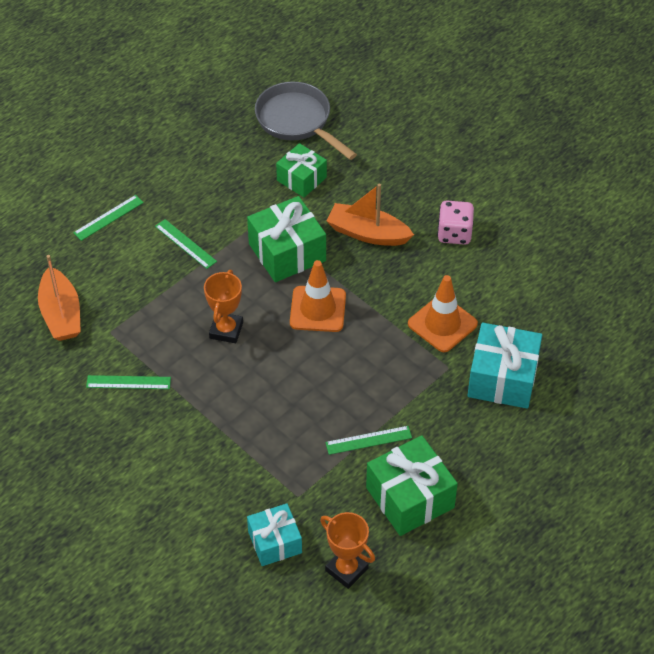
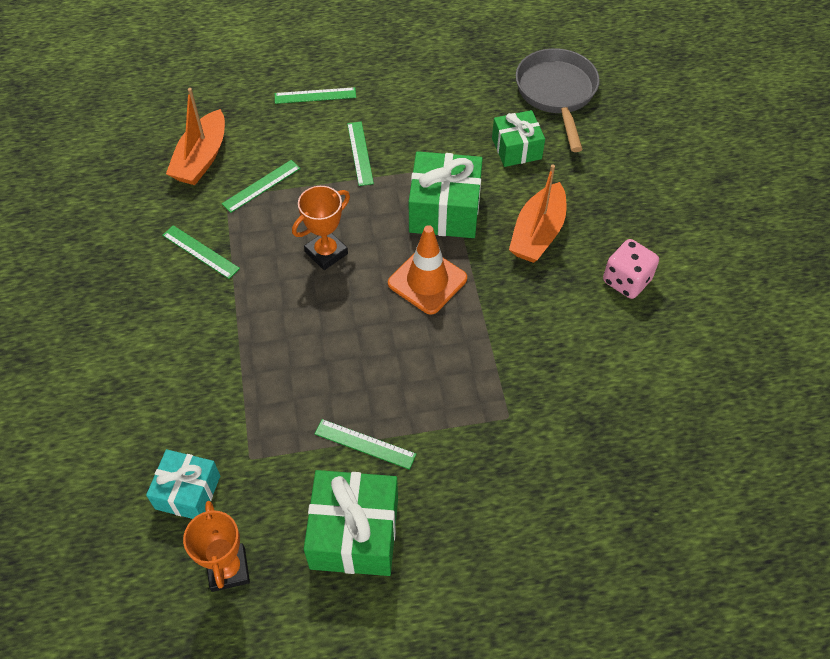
camera: 35 degrees right, 5 degrees up
(130, 309) = (261, 186): none -> green ruler
(367, 233) = (537, 233): orange boat -> orange boat turned 120 degrees counterclockwise
(442, 324) = (539, 367): orange traffic cone -> none
(502, 378) = (556, 464): turquoise gift -> none

